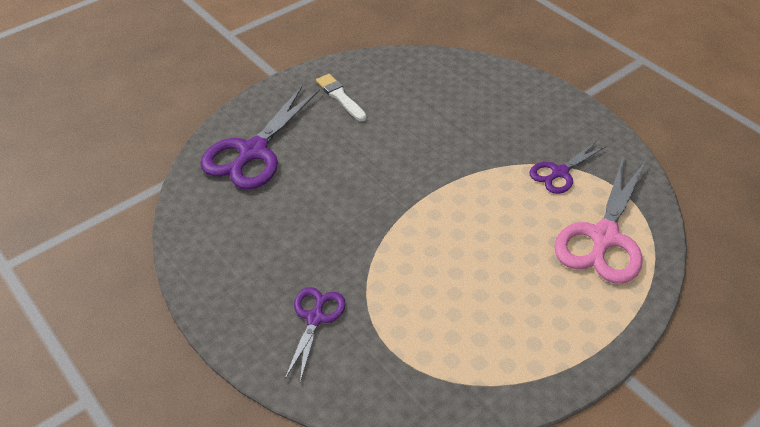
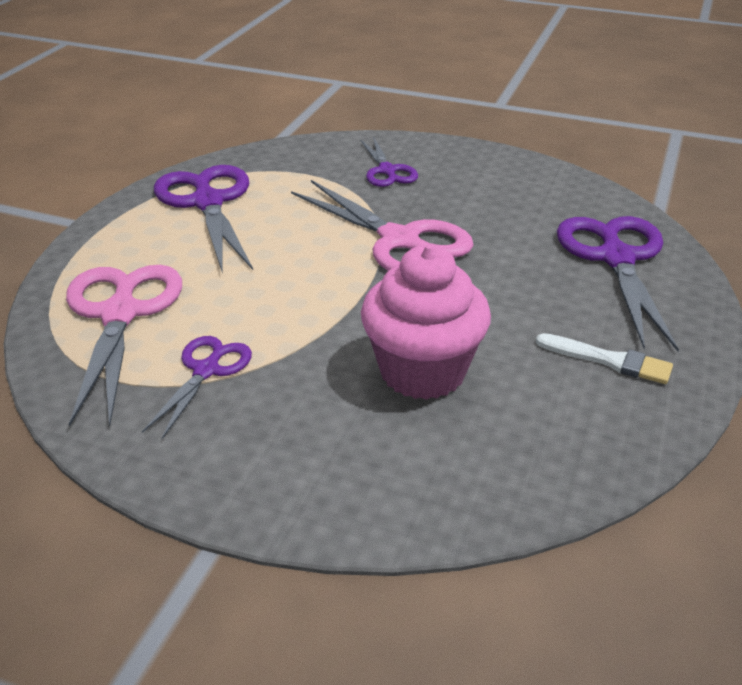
camera: 150 degrees right, 10 degrees down
(375, 226) = (399, 240): none -> pink scissors
(440, 127) = (422, 371): none -> pink cupcake
(500, 342) = (208, 203): none -> purple scissors

